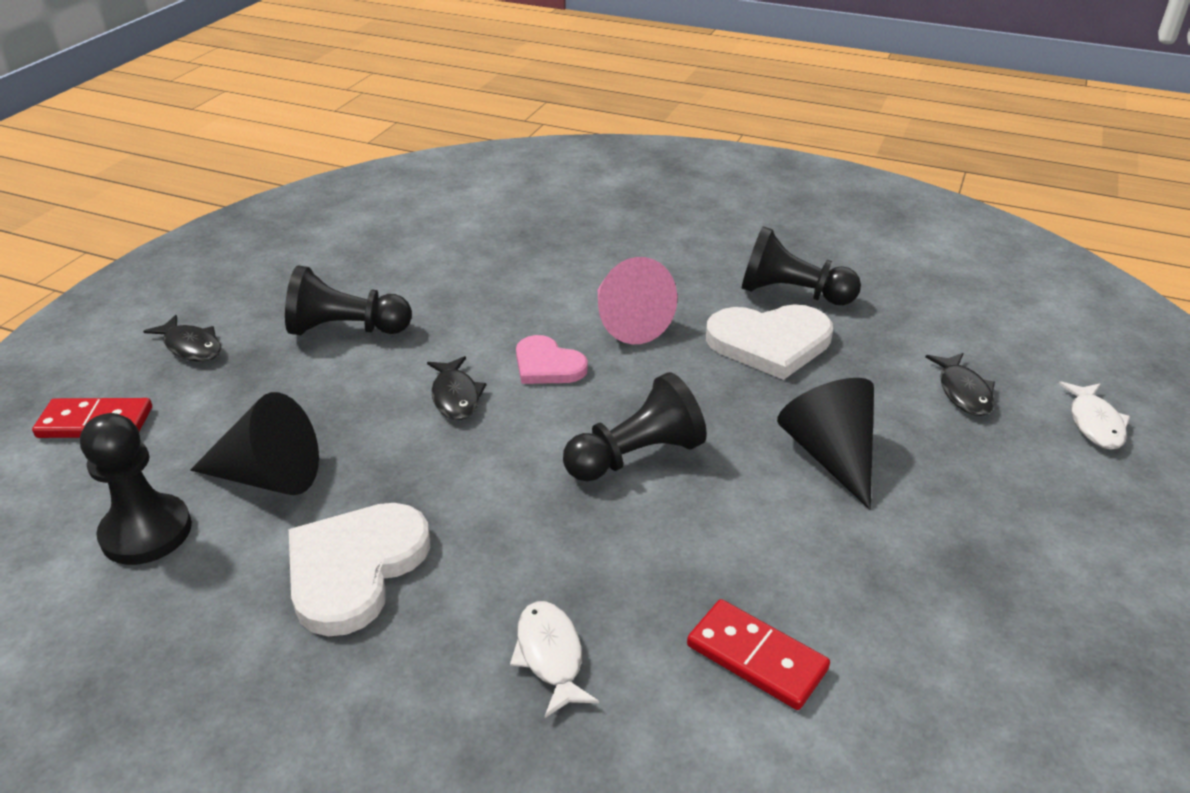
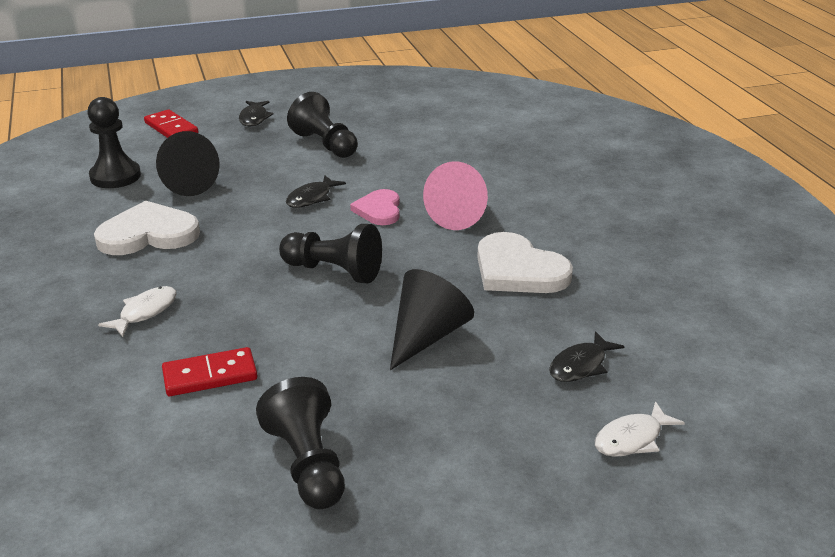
camera: 50 degrees right, 5 degrees down
(756, 657) = (210, 376): red domino -> red domino turned 75 degrees clockwise
(792, 293) = (592, 256): black pawn -> black pawn (308, 464)

